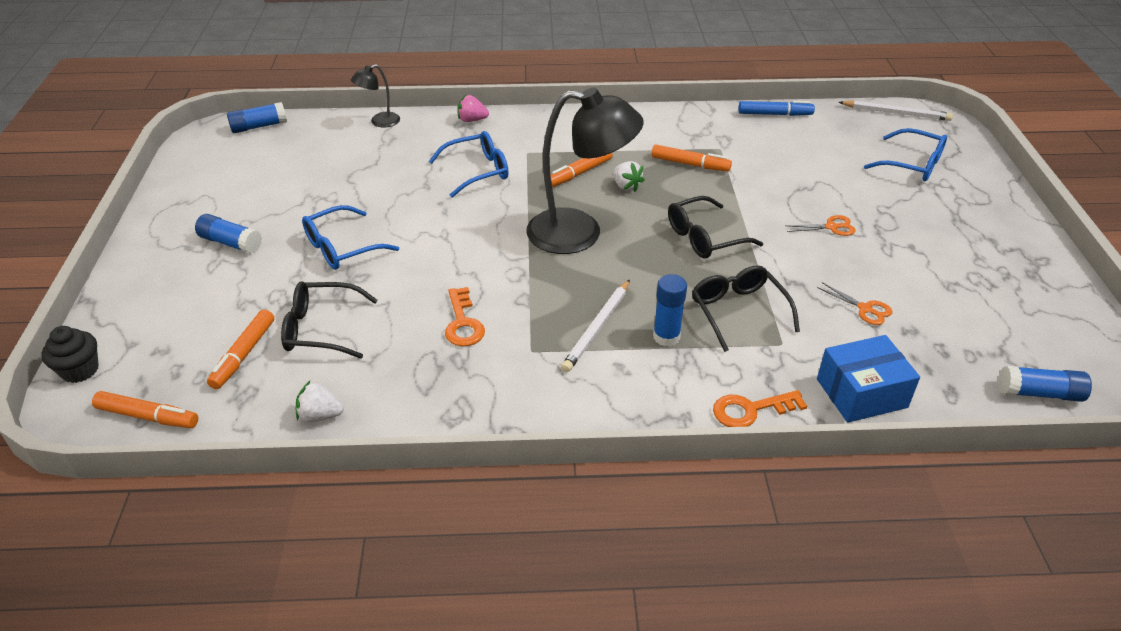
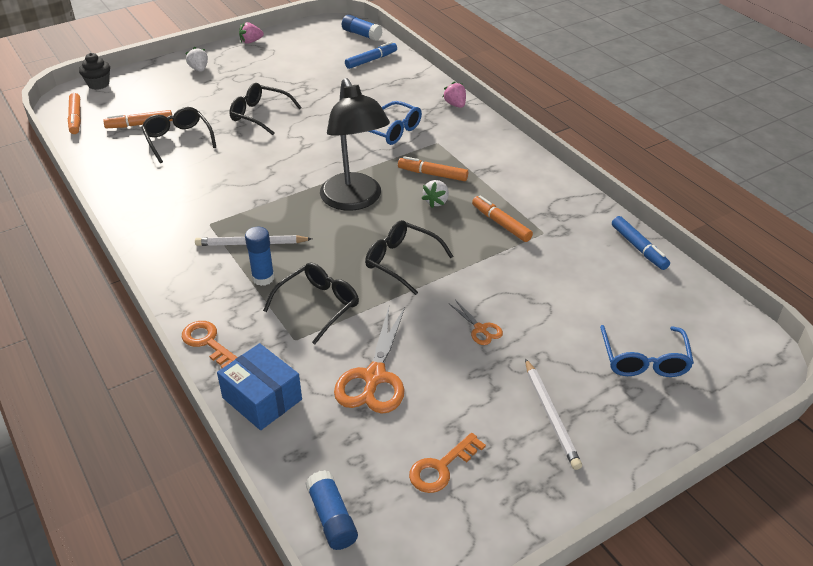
camera: 60 degrees right, 0 degrees up
(159, 205) = (251, 41): none -> pink strawberry
(230, 243) = (234, 78): blue glue stick -> none
(320, 415) = (105, 169): white strawberry -> white strawberry (199, 69)
(322, 138) = (371, 60): none -> blue marker
(341, 248) = (259, 115): blue glasses -> black glasses
(379, 122) = (413, 71): black lamp -> none
(463, 323) = (218, 187): orange key -> orange key (441, 468)
(690, 164) = (501, 223): orange marker -> orange marker turned 150 degrees clockwise
(865, 309) = (374, 377): orange scissors -> orange scissors, size x2.03
(896, 113) = (737, 327): white pencil -> white pencil (550, 415)

